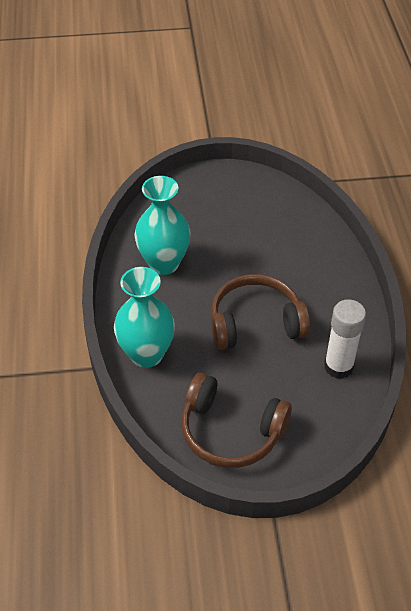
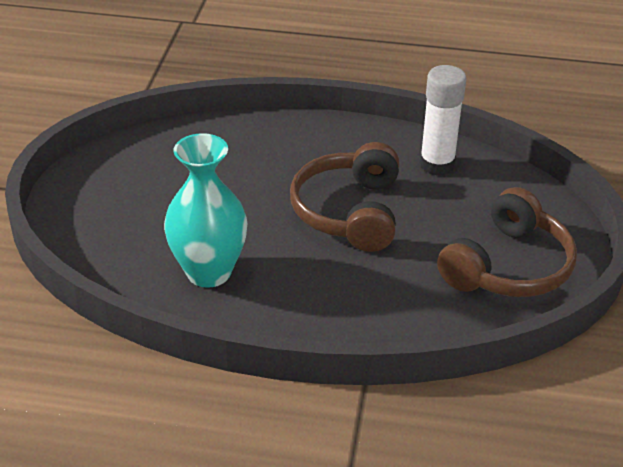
camera: 75 degrees left, 10 degrees down
(146, 354) = (366, 318): turquoise vase -> none

